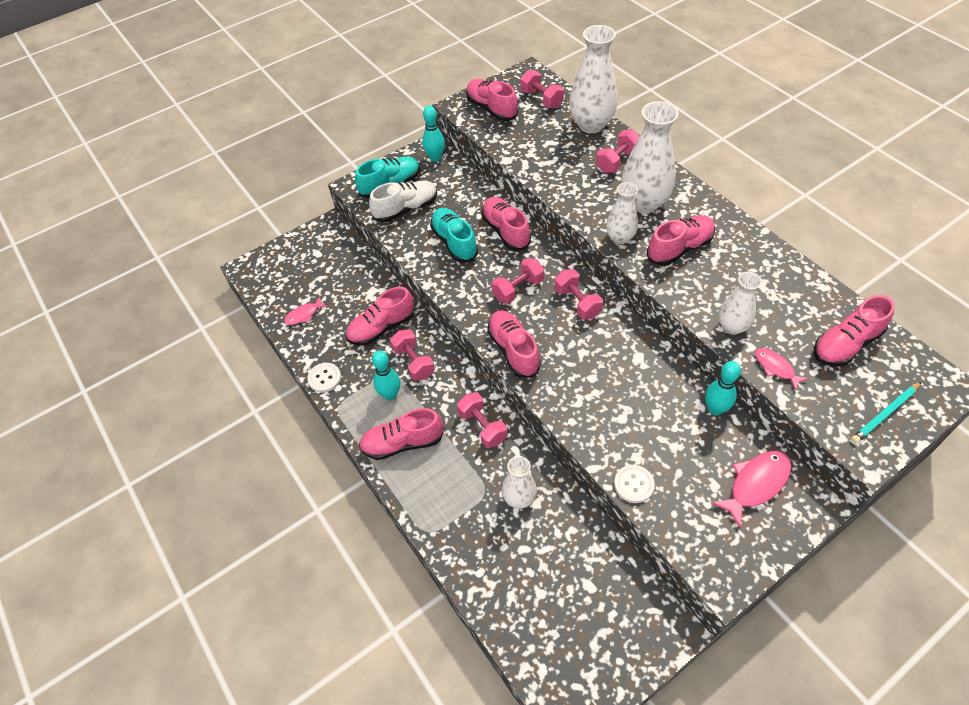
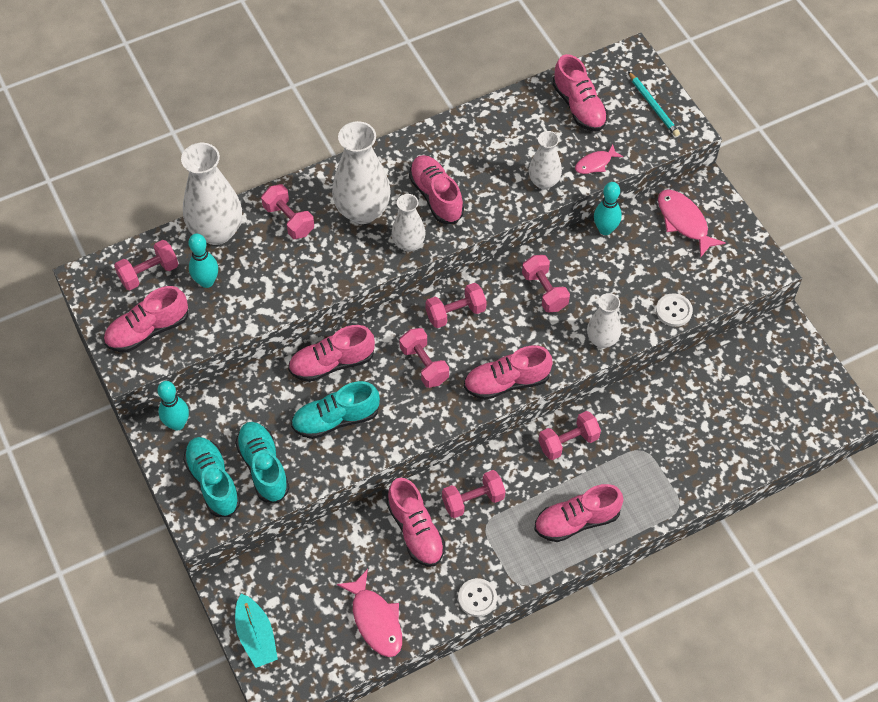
camera: 85 degrees left, 5 degrees up
(290, 249) = (256, 636): none -> turquoise boat
(304, 315) = (375, 620): pink fish -> pink fish, size x1.67
(390, 395) = (512, 528): turquoise bowling pin -> turquoise bowling pin (206, 282)
(402, 443) = (576, 521): pink shoe -> pink shoe turned 75 degrees clockwise
(406, 209) = (263, 467): white shoe -> turquoise shoe
(519, 498) = (653, 421): white vase -> white vase (602, 340)
(622, 366) = (544, 291): none -> pink dumbbell

